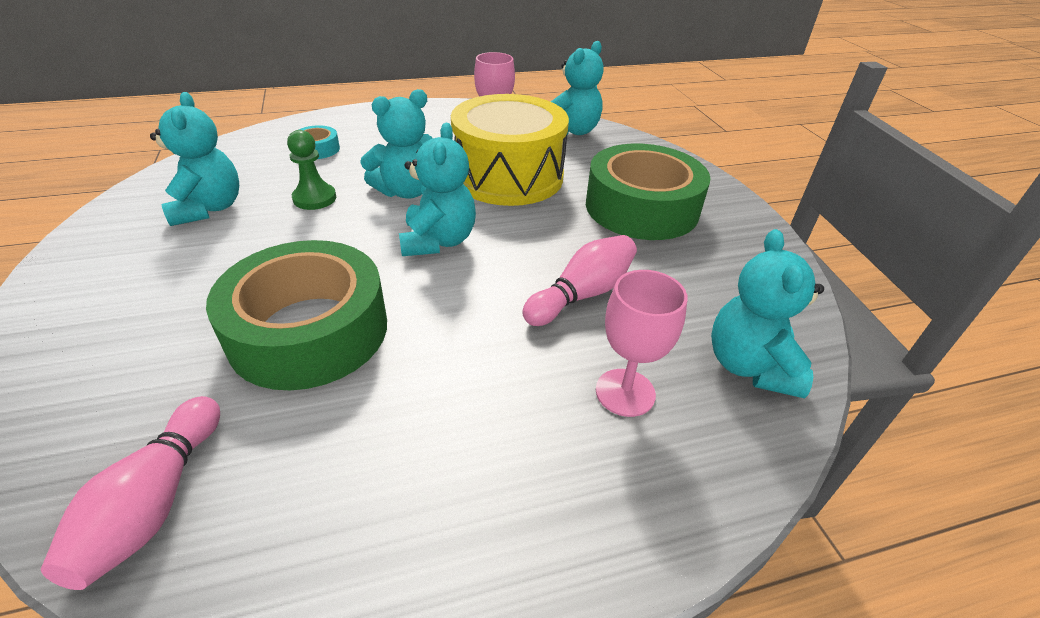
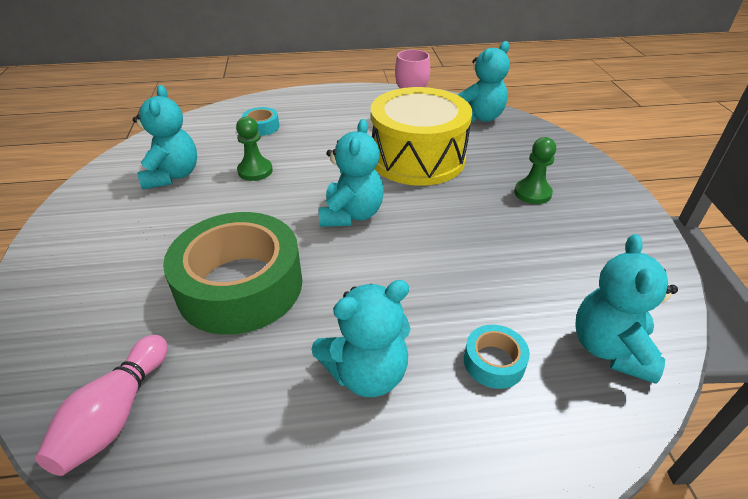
camera: 10 degrees right, 0 degrees up
(406, 191) = (329, 168): turquoise teddy bear -> turquoise teddy bear (367, 373)
(582, 294) = (468, 271): pink bowling pin -> none
(625, 392) = (494, 362): pink goblet -> turquoise tape
(641, 207) = (532, 193): green tape -> green pawn

